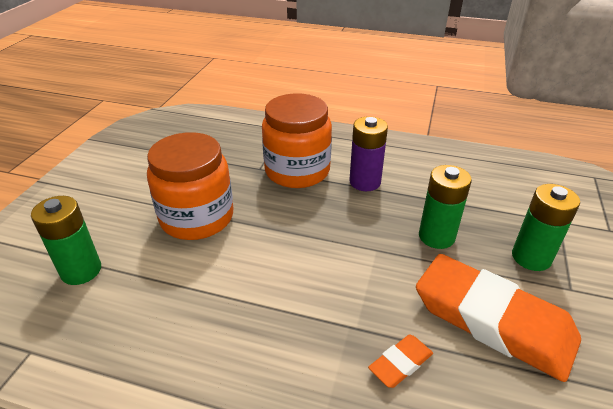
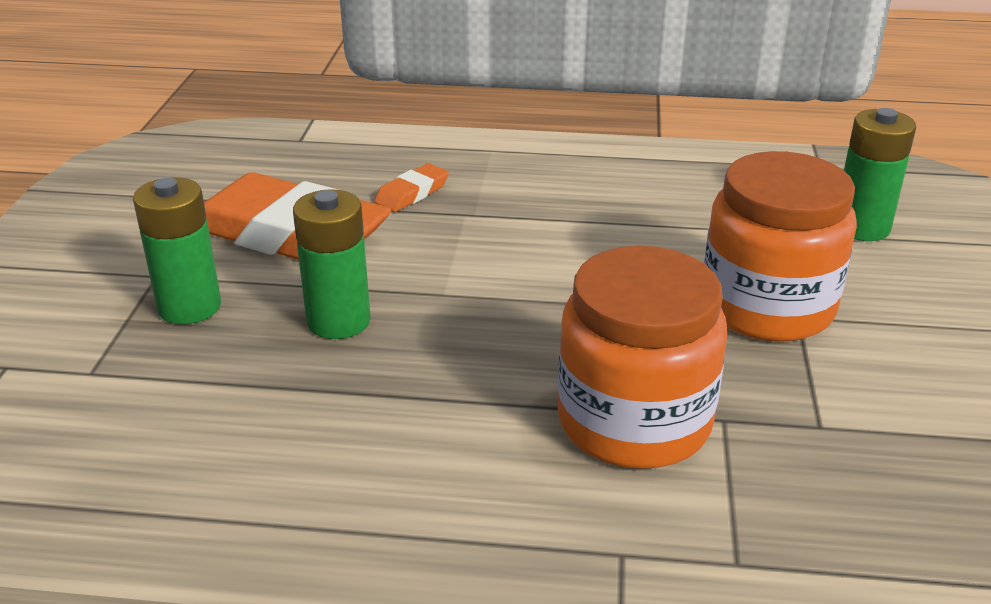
camera: 170 degrees right, 5 degrees down
(365, 182) = (473, 411): purple battery -> none

